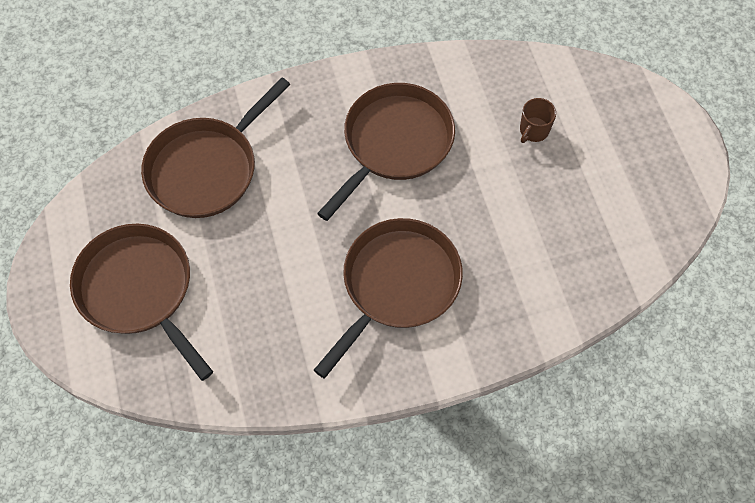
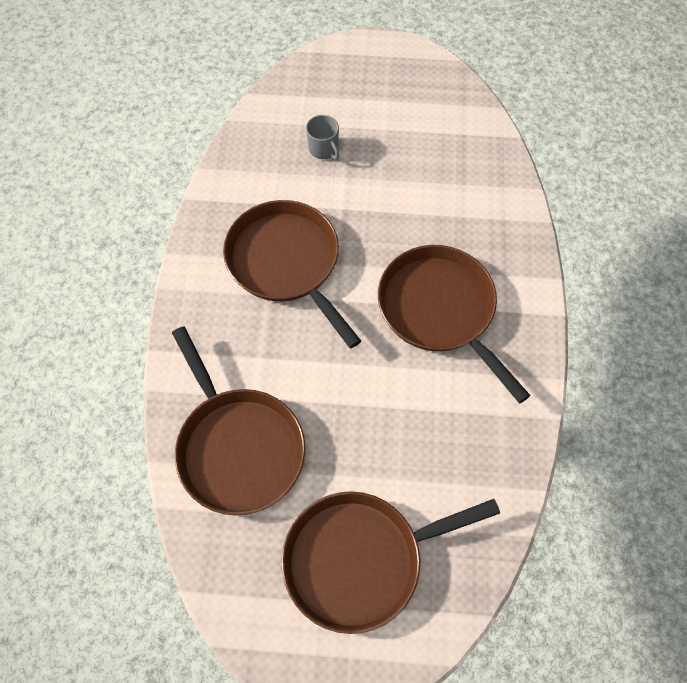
camera: 70 degrees left, 0 degrees up
(533, 130) = (323, 149): brown mug -> grey mug

